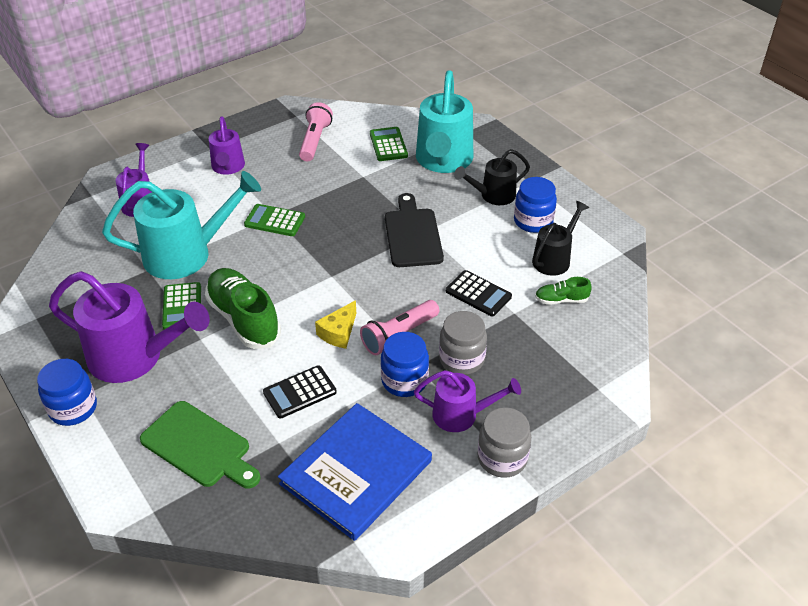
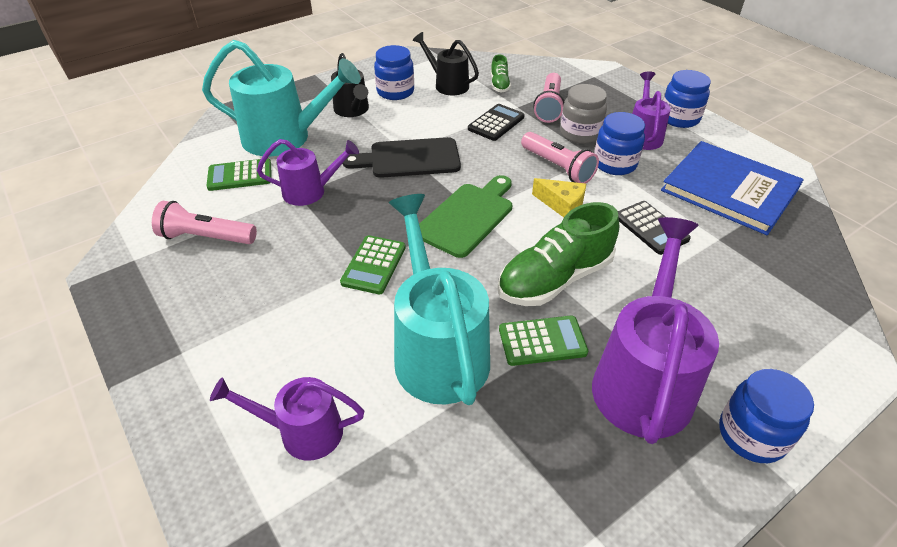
camera: 90 degrees left, 0 degrees up
(199, 446) = (752, 297): green cutting board -> green cutting board (467, 217)
(228, 168) = (240, 324): purple watering can -> purple watering can (311, 191)
(502, 458) = (679, 118): grey jar -> blue jar
(517, 338) = (549, 106): none -> pink flashlight

